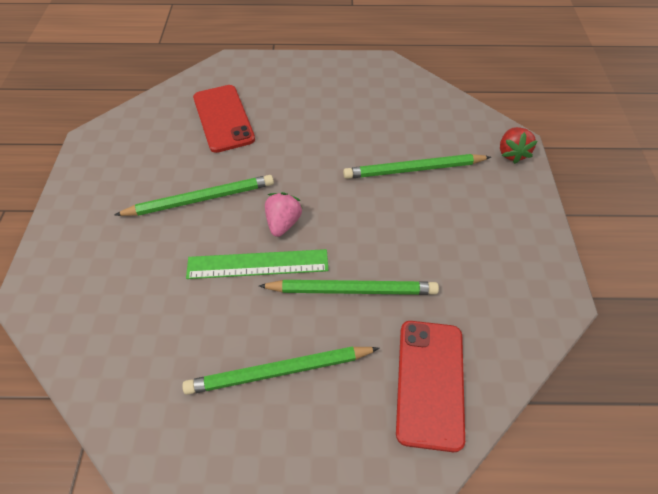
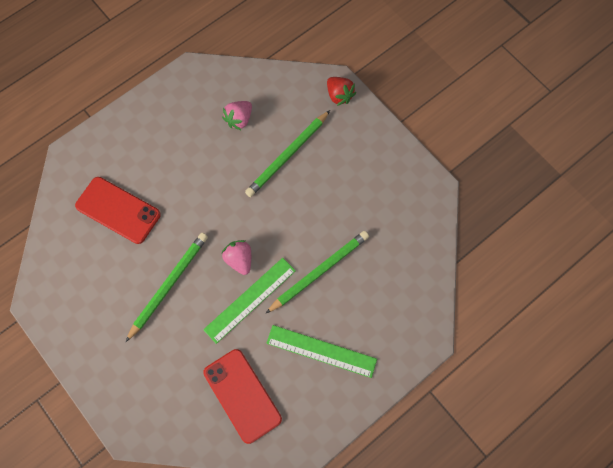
camera: 40 degrees left, 15 degrees up
(279, 371) = (321, 351): green pencil -> green ruler
(393, 117) = (239, 119): none -> pink strawberry
(430, 382) = (402, 292): red phone -> red phone (242, 395)

